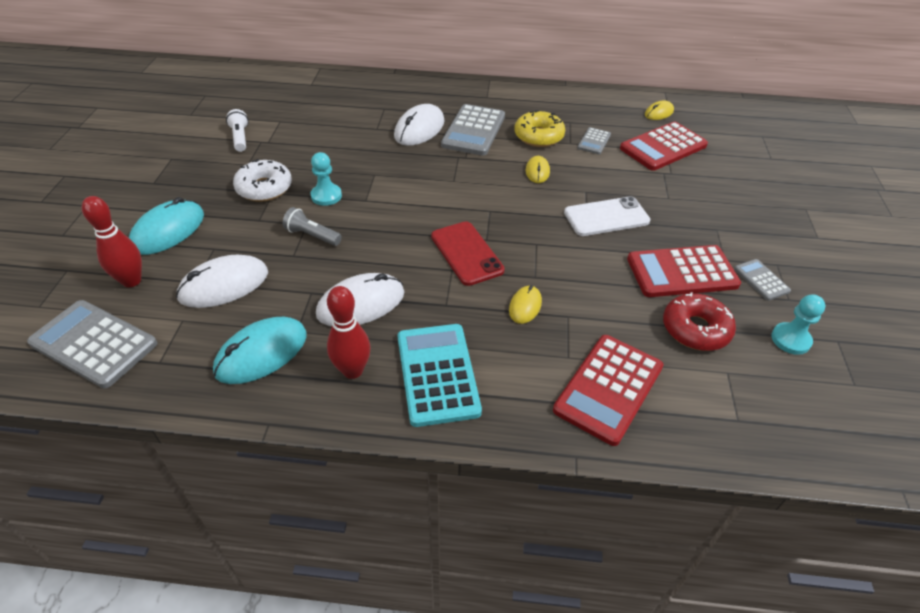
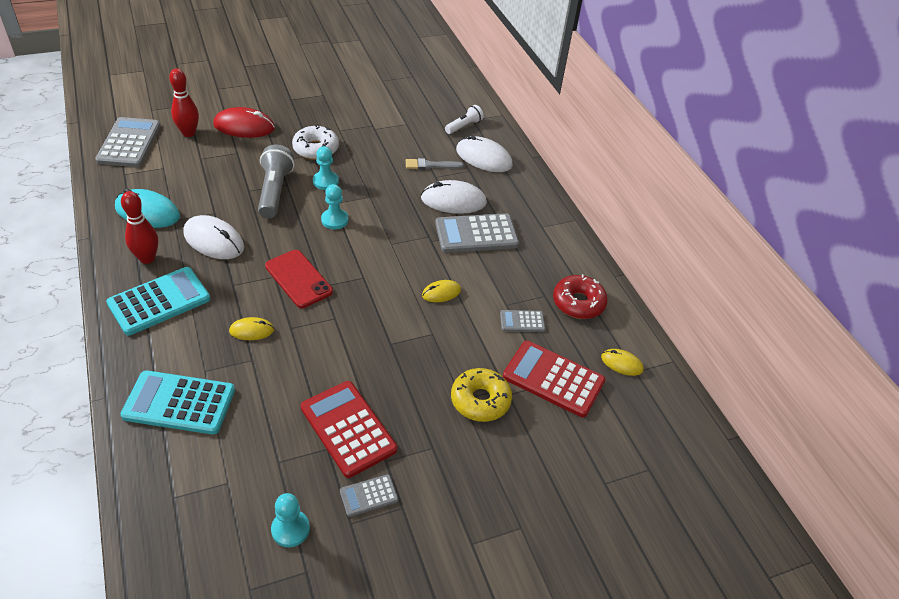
camera: 60 degrees right, 0 degrees up
(168, 230) = (244, 126): turquoise mouse -> red mouse
(224, 285) = (203, 171): white mouse -> white mouse (483, 158)
(240, 138) = (369, 114): white flashlight -> white flashlight (464, 126)
(312, 235) = (275, 191): grey flashlight -> grey flashlight, size x1.69
(358, 126) = (431, 165): none -> grey brush
(393, 206) = (334, 220): none -> turquoise pawn
(466, 253) = (298, 279): red phone -> red phone turned 75 degrees counterclockwise
(538, 136) = (500, 279): yellow donut -> yellow donut (480, 400)
(606, 217) = (400, 357): white phone -> none
(608, 388) = (179, 403): red calculator -> turquoise calculator
(695, 329) = (273, 451): red donut -> red donut (578, 303)
(761, 280) = (369, 495): grey calculator -> grey calculator turned 150 degrees counterclockwise

